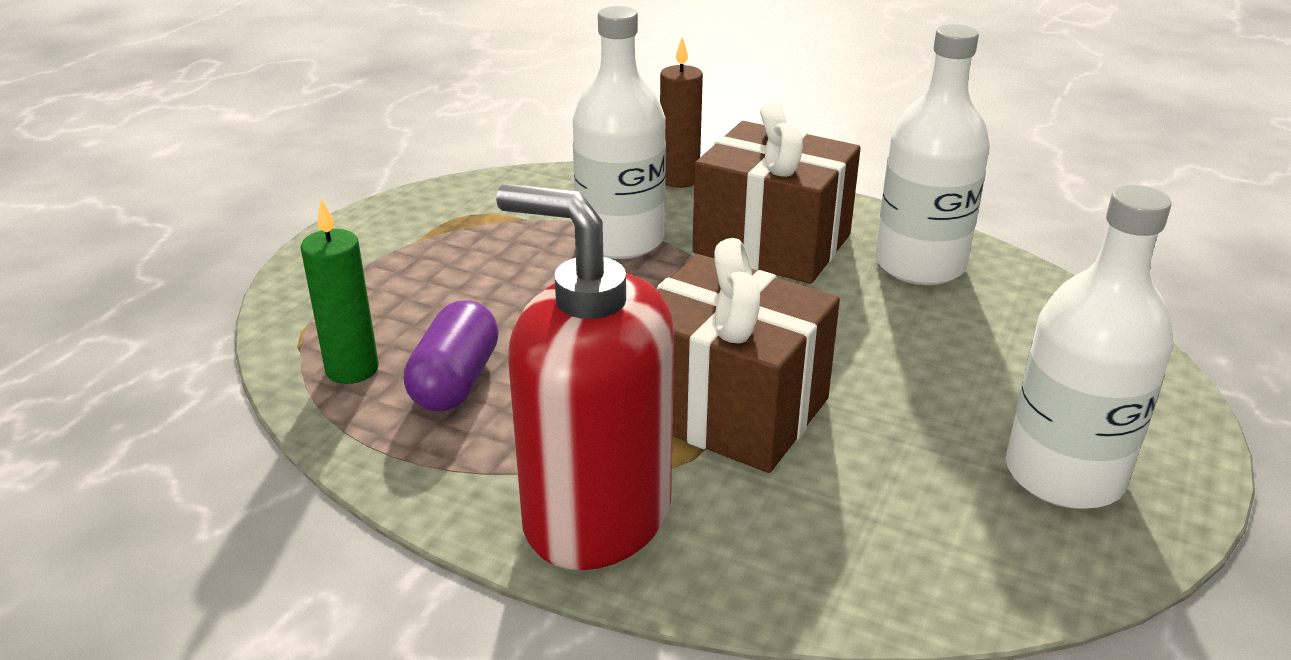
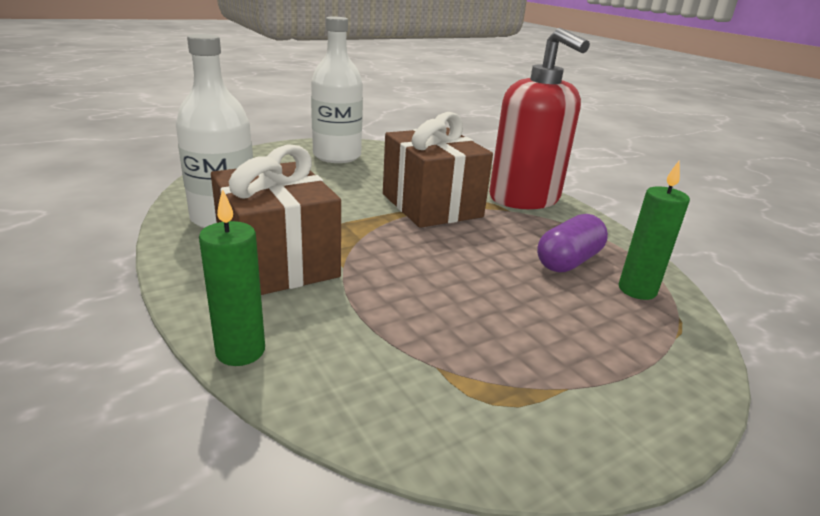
camera: 150 degrees left, 5 degrees down
(620, 240) = (378, 309): white bottle -> none
(679, 179) = (240, 351): brown candle -> green candle

